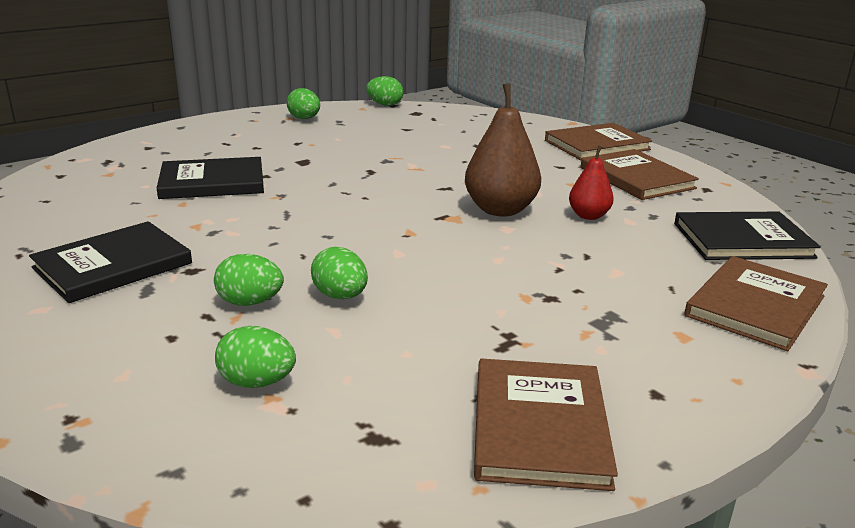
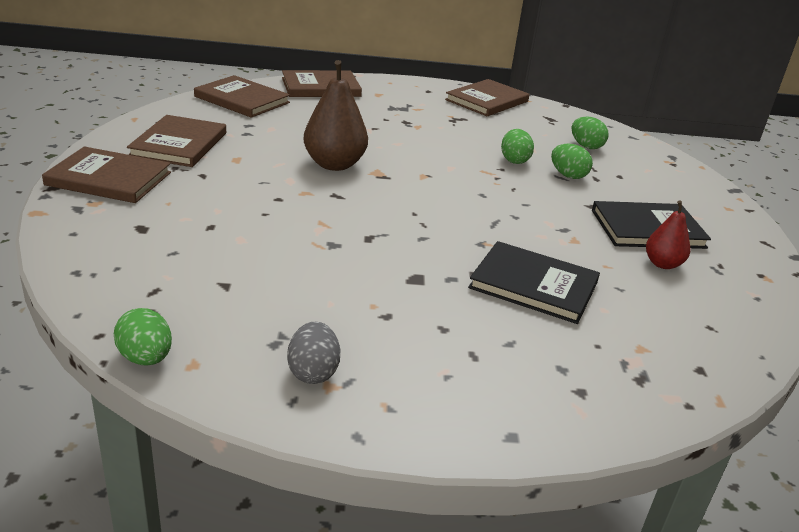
camera: 145 degrees left, 5 degrees up
(304, 119) = (313, 372): green egg -> grey egg
(588, 216) = (287, 139): red pear -> red pear (662, 264)
(742, 240) = (242, 99): black book -> brown book

